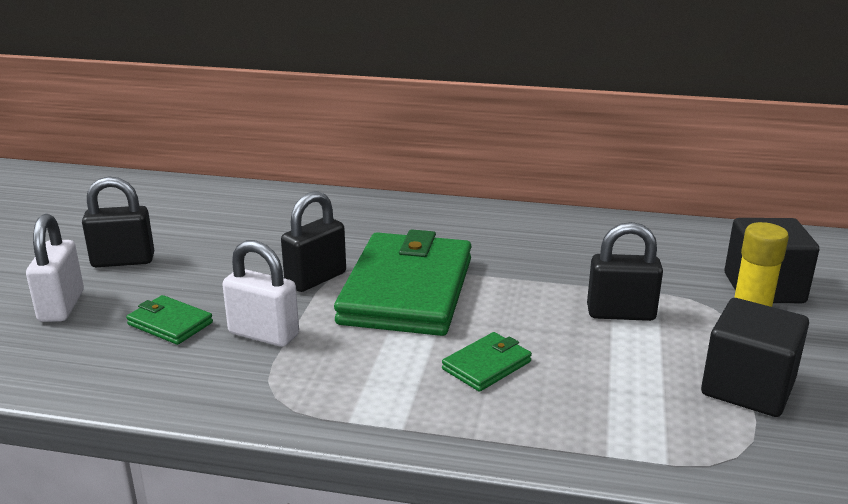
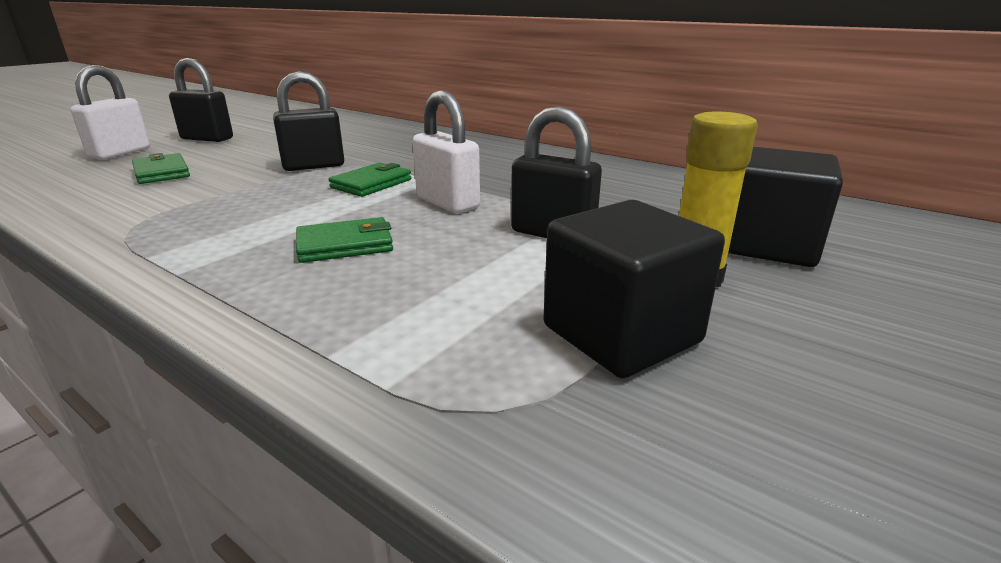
camera: 25 degrees right, 0 degrees up
(263, 334) = (208, 189): white padlock -> white padlock (447, 203)
(407, 290) = (371, 184): green wallet -> green wallet, size x0.43

